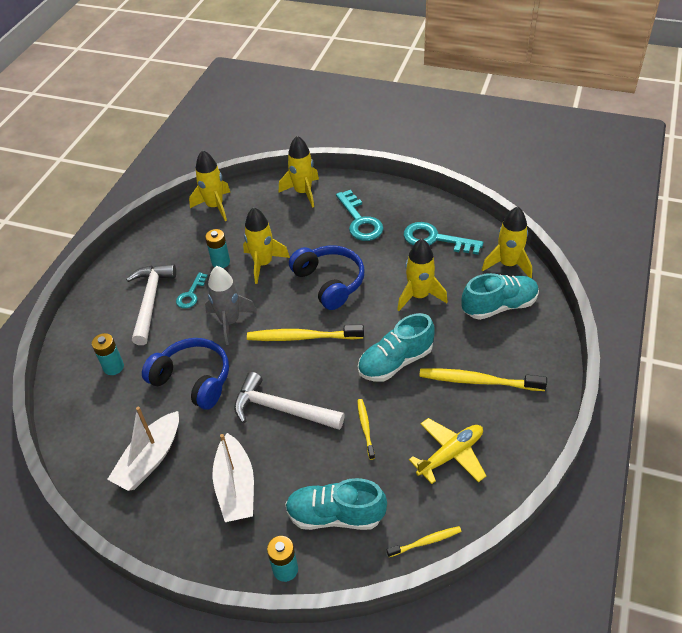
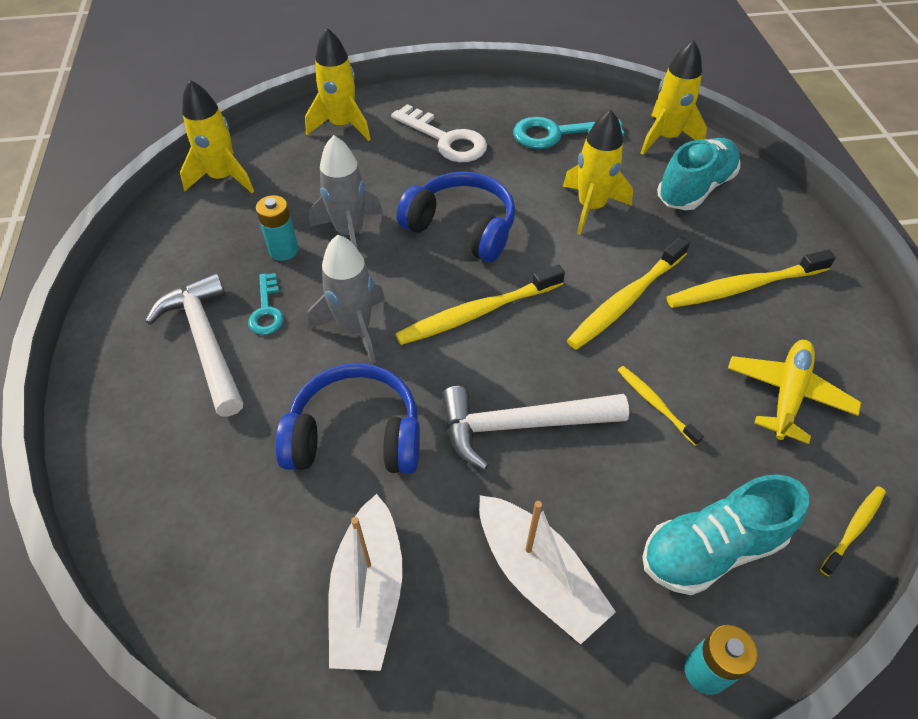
camera: 30 degrees left, 5 degrees up
(113, 367) = (206, 467): turquoise battery -> none
(263, 264) = (350, 233): yellow rocket -> grey rocket
(360, 221) = (446, 139): turquoise key -> white key
(395, 362) = (625, 300): turquoise shoe -> yellow toothbrush

